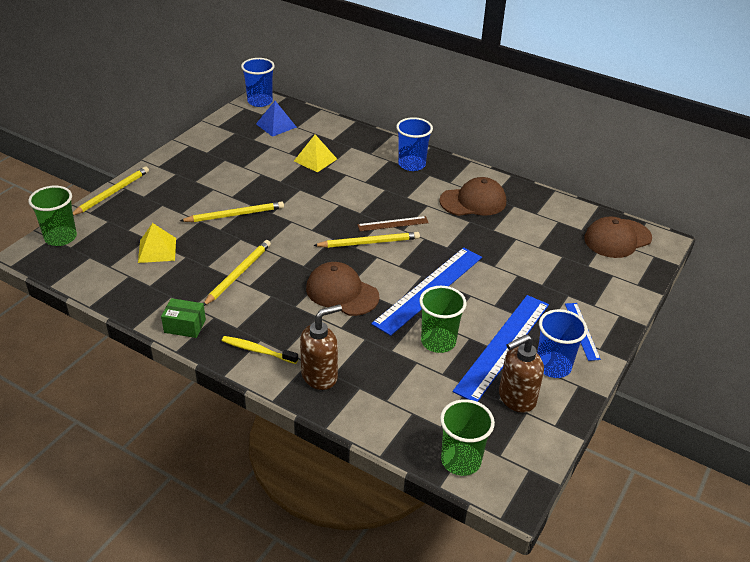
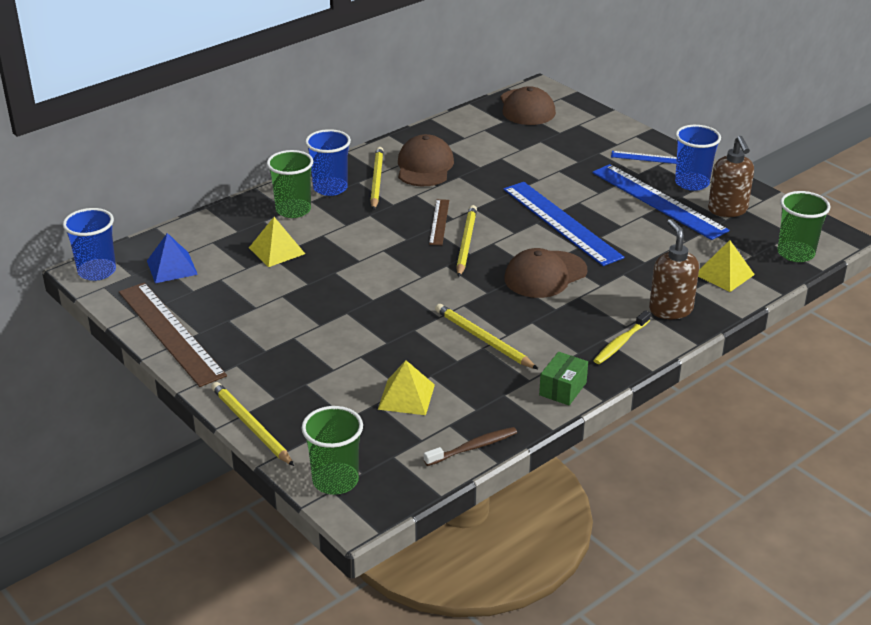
camera: 70 degrees left, 5 degrees down
(104, 291) = (473, 447): none -> brown toothbrush
(203, 142) = (170, 333): none -> brown ruler
(235, 215) = (362, 327): yellow pencil -> yellow pencil (376, 180)
(395, 407) = (724, 274): none -> yellow pyramid
(438, 342) = (641, 233): green cup -> green cup (293, 210)

